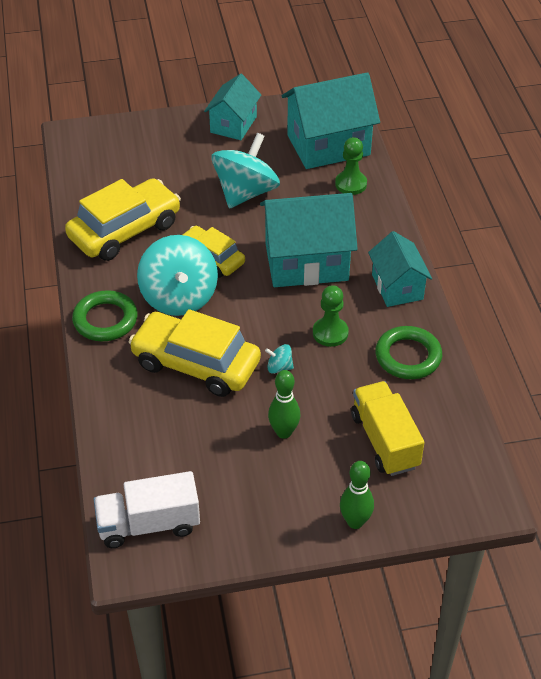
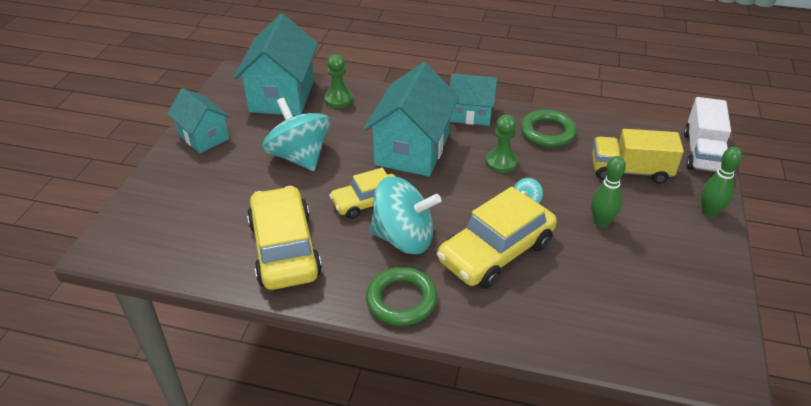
camera: 65 degrees left, 5 degrees down
(149, 524) = (684, 344): white truck -> white truck (702, 152)

